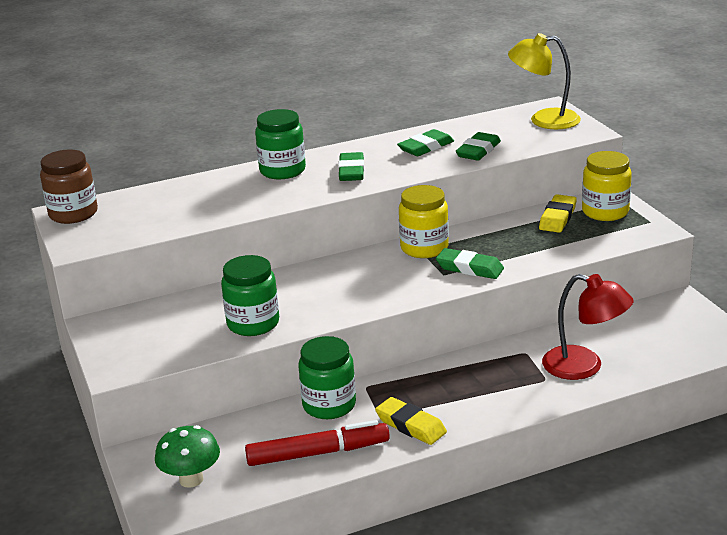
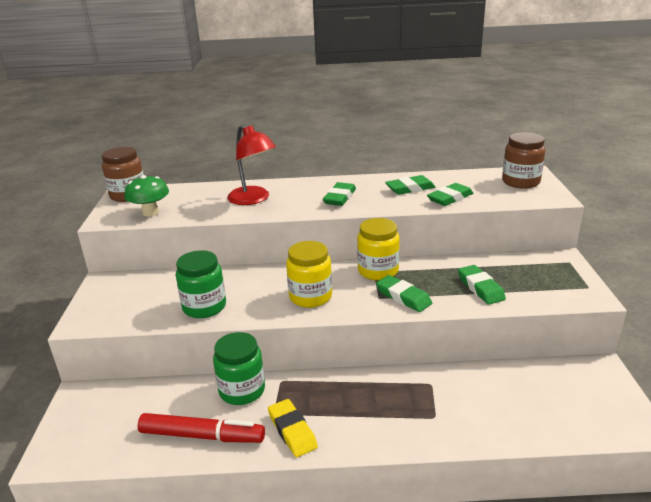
camera: 20 degrees right, 0 degrees up
(191, 479) = (94, 430): green mushroom -> green mushroom (150, 213)
(282, 171) = (291, 189): green jar -> none
(544, 120) = (520, 182): yellow lamp -> brown jar
(544, 243) = (480, 288): none -> green eraser
(558, 218) = (505, 267): yellow eraser -> none
(584, 367) = (477, 413): red lamp -> red lamp (253, 199)
(605, 212) = (550, 270): yellow jar -> yellow jar (310, 297)

